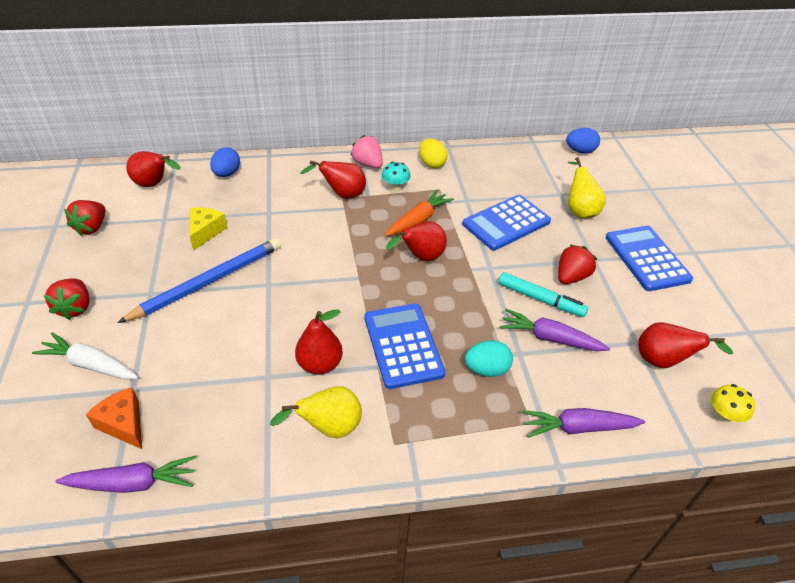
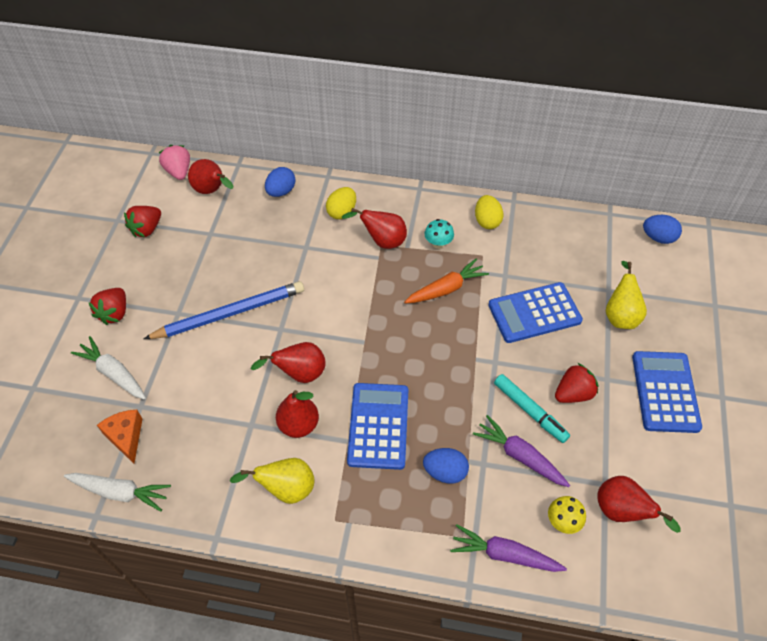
camera: 20 degrees right, 10 degrees up
(133, 483) = (120, 492): purple carrot -> white carrot
(205, 232) = (242, 257): yellow cheese -> none
(294, 179) = (342, 212): none -> yellow egg
(368, 164) = (421, 208): pink strawberry -> pink strawberry (179, 172)
(420, 257) = (431, 334): red pear -> red pear (299, 374)
(486, 369) = (445, 472): turquoise egg -> blue egg
(723, 416) = (652, 585): yellow mushroom -> yellow mushroom (563, 521)

